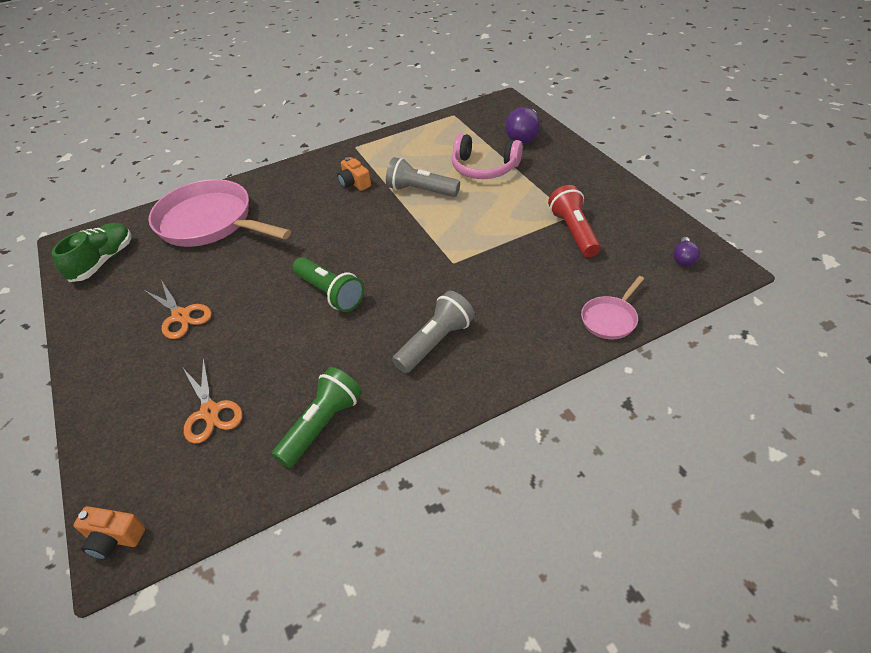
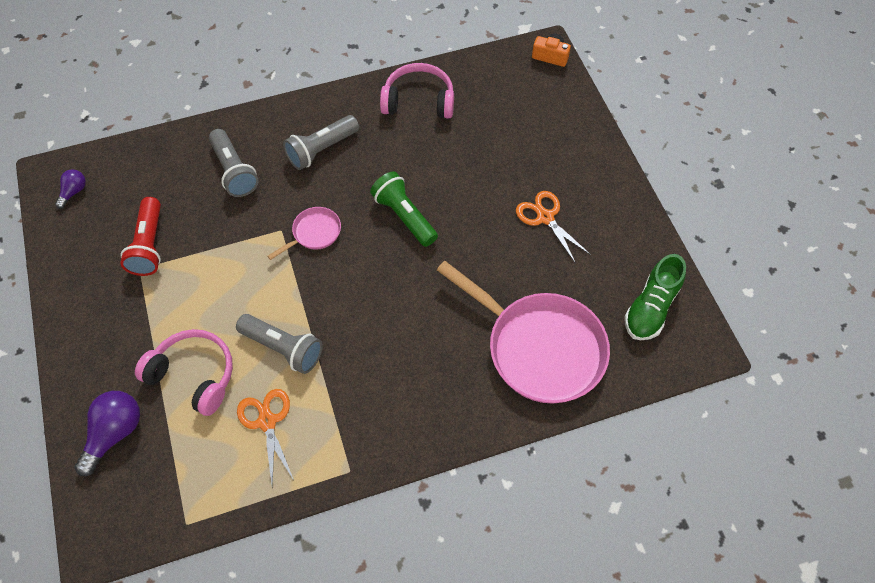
camera: 175 degrees left, 15 degrees up
(210, 412) = (502, 124): orange scissors -> orange scissors (267, 421)
(322, 425) = (418, 101): green flashlight -> pink headphones
(354, 183) = (361, 383): orange camera -> none
(526, 304) = (234, 171): none -> grey flashlight
(610, 319) = (175, 145): pink pan -> pink pan (314, 233)

